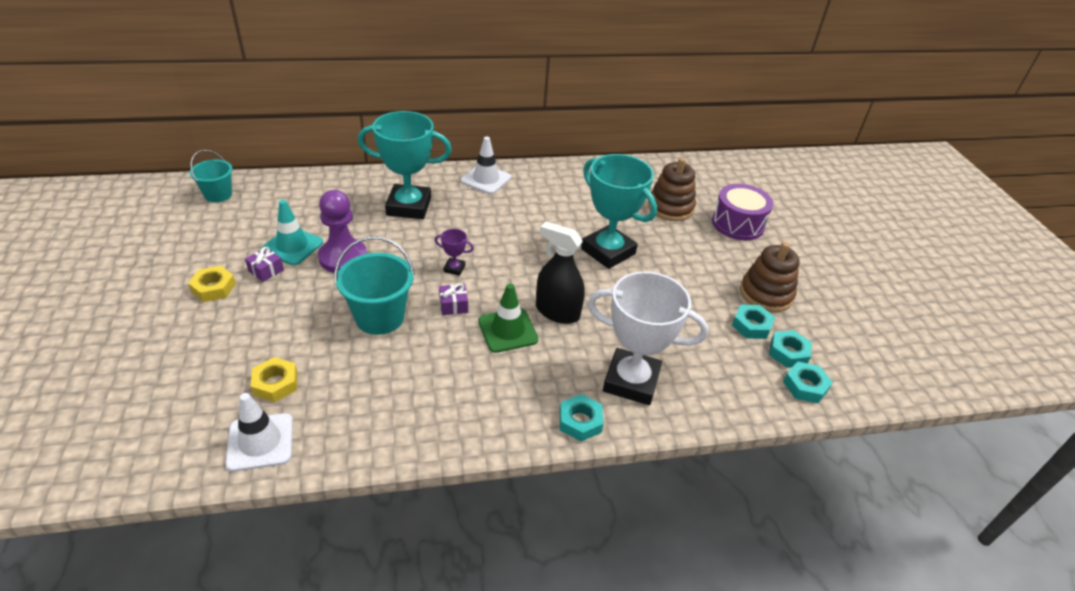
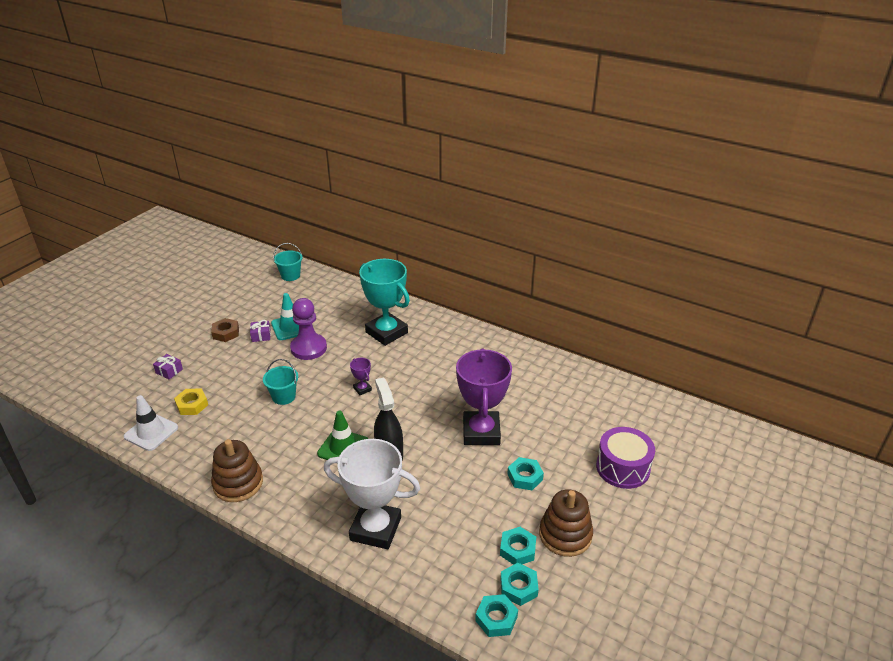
camera: 45 degrees right, 5 degrees down
(214, 288) = (226, 333): yellow nut -> brown nut
(379, 317) = (284, 397): turquoise bucket -> turquoise bucket, size x0.64
(453, 305) = (332, 413): purple gift -> purple gift (169, 371)
(486, 179) = (462, 336): white traffic cone -> none
(580, 421) = (311, 531): turquoise nut -> turquoise nut (525, 477)
(608, 251) = (481, 432): turquoise trophy -> purple trophy
(631, 381) = (375, 529): white trophy -> white trophy turned 45 degrees counterclockwise
(670, 207) = (579, 425): brown stacking toy -> brown stacking toy (238, 483)

